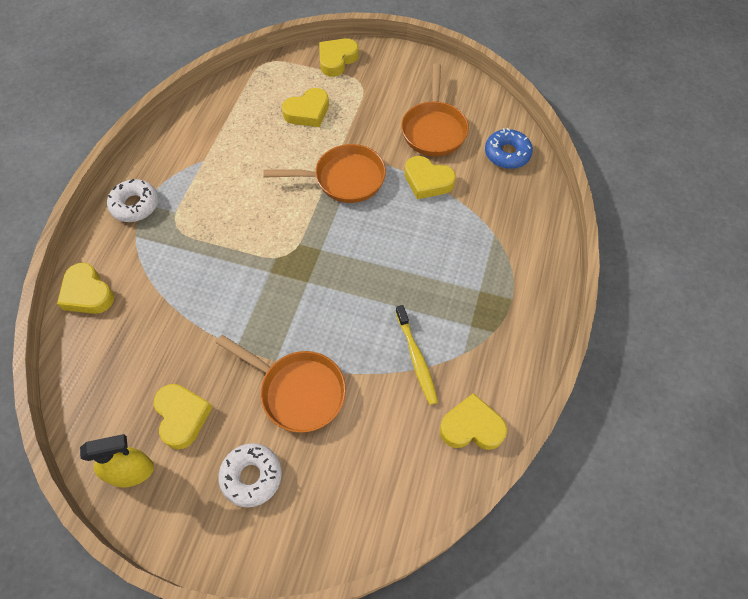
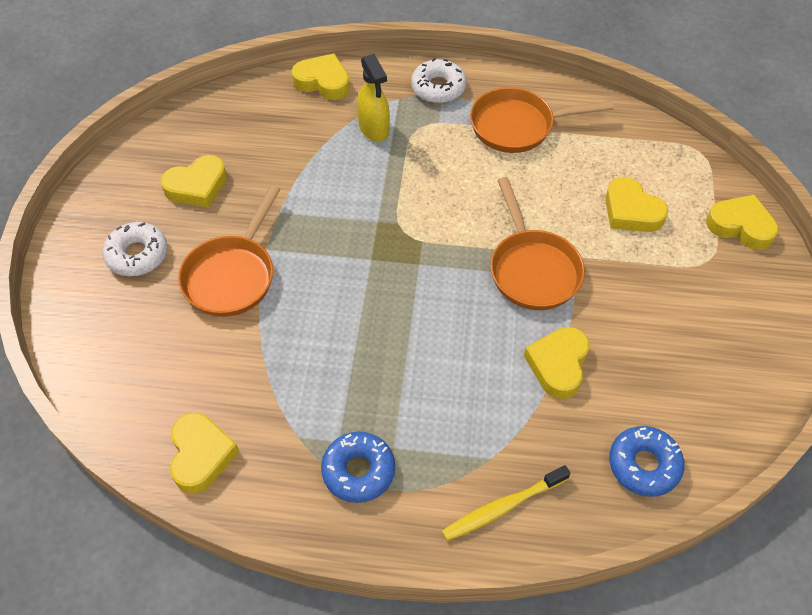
camera: 80 degrees right, 5 degrees down
(87, 293) = (323, 81): yellow heart -> yellow heart turned 75 degrees clockwise
(132, 471) = (140, 163): yellow spray bottle -> yellow spray bottle (374, 129)
(416, 358) = (285, 385): yellow toothbrush -> yellow toothbrush (502, 507)
(434, 129) = (656, 361): orange pan -> orange pan (518, 126)
(496, 315) = (358, 471): none -> blue donut

